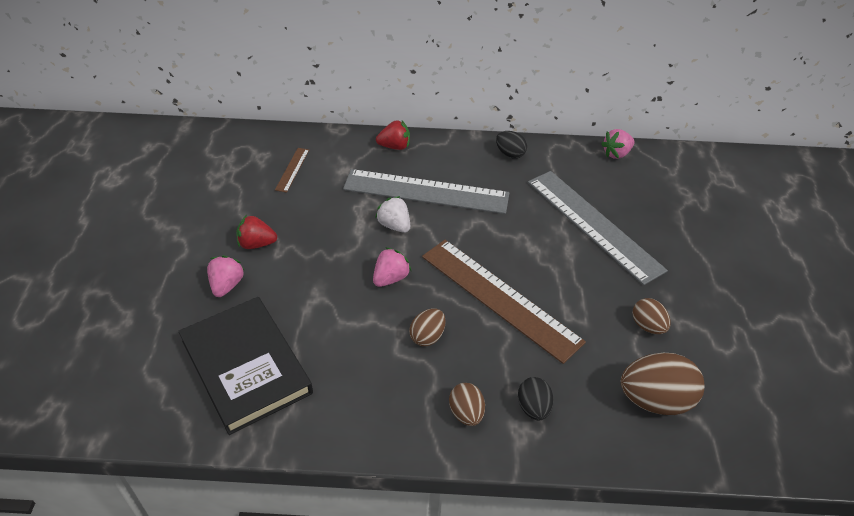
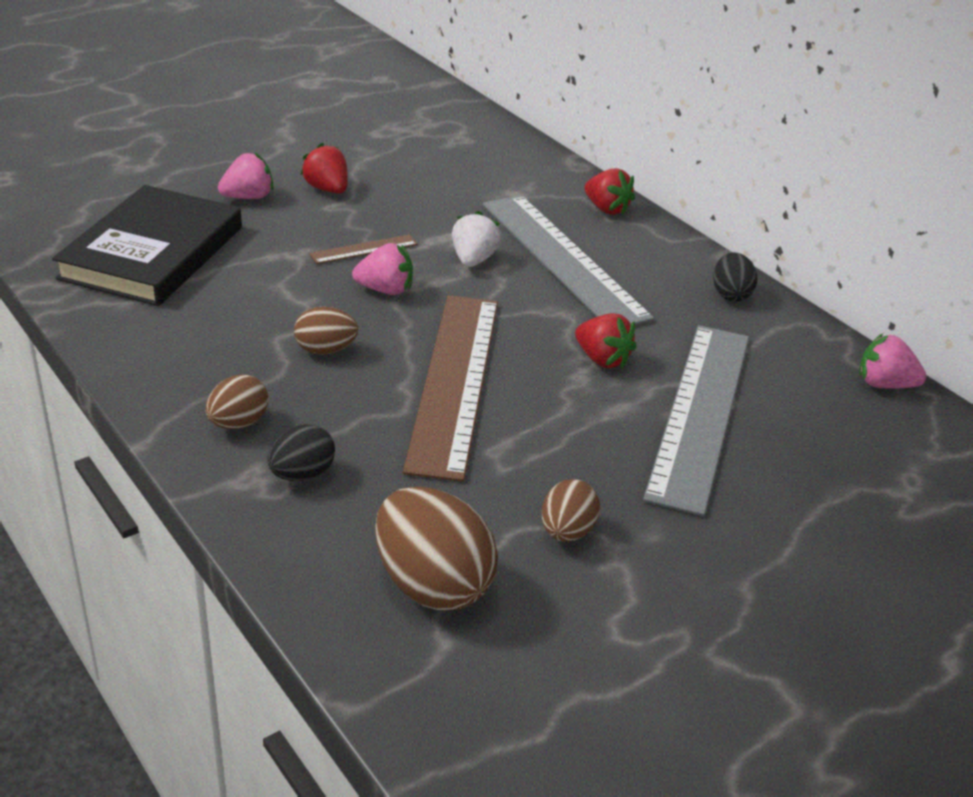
camera: 50 degrees right, 10 degrees down
(292, 169) = (467, 163): brown ruler -> brown ruler (364, 249)
(525, 231) = (602, 359): none -> red strawberry

